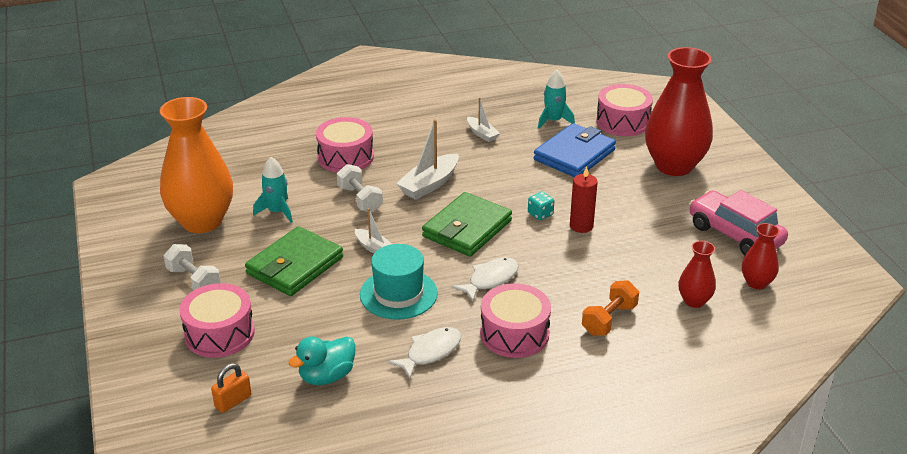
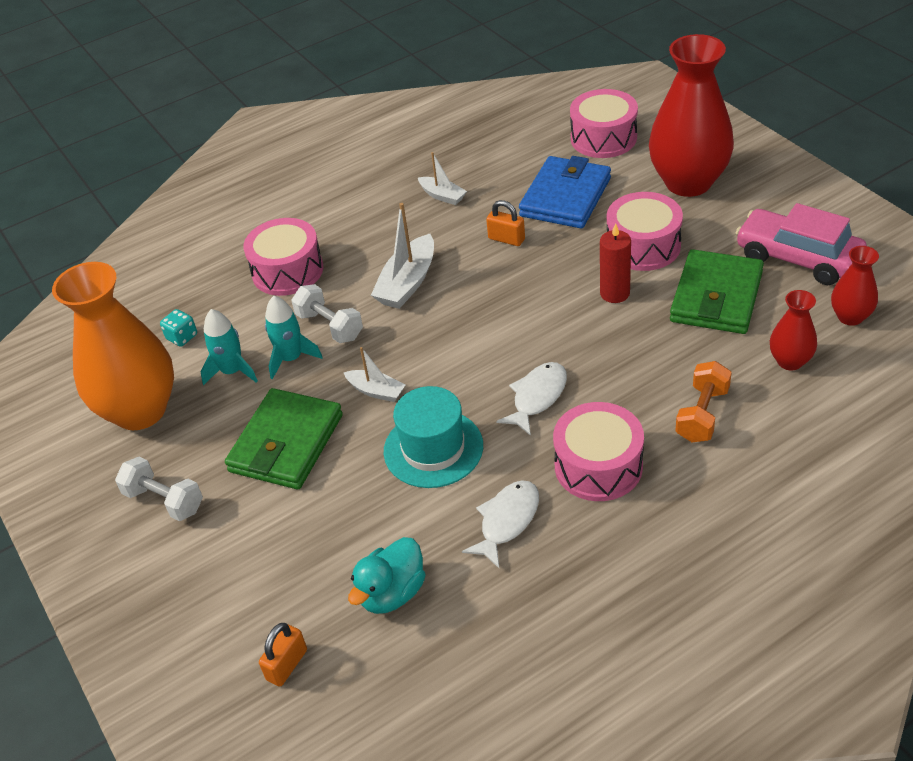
camera: 10 degrees left, 10 degrees up
(219, 334) = (229, 570): pink drum -> pink drum (643, 246)
(467, 229) = (479, 333): green wallet -> green wallet (716, 297)
(516, 172) = (506, 239): none -> orange padlock
(540, 214) = (559, 290): turquoise dice -> turquoise dice (182, 337)
(553, 121) = (521, 157): turquoise rocket -> turquoise rocket (291, 358)

